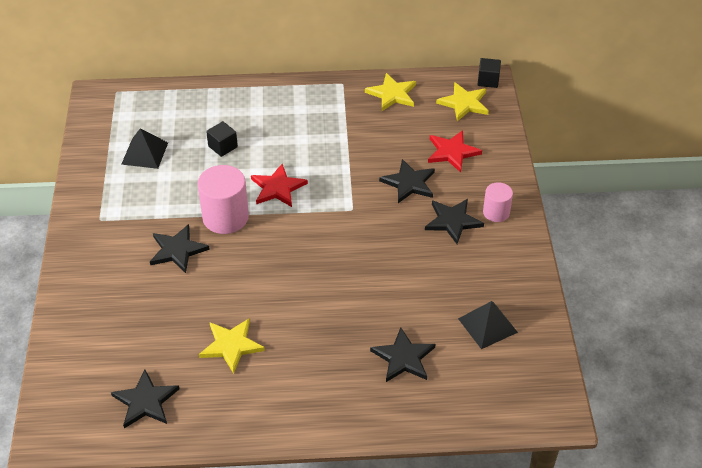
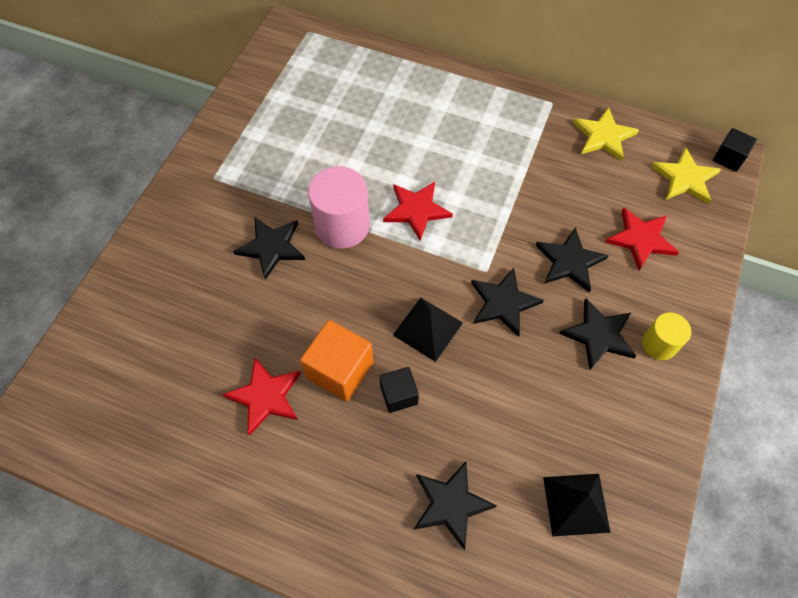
camera: 25 degrees right, 15 degrees up
(144, 153) = (299, 114): black pyramid -> black pyramid (427, 328)
(145, 401) = (140, 429): black star -> black star (503, 303)
(223, 146) = (383, 136): black cube -> black cube (399, 395)
(231, 345) = (265, 396): yellow star -> red star
(278, 309) = (340, 370): none -> orange cube
(496, 212) = (659, 344): pink cylinder -> yellow cylinder

